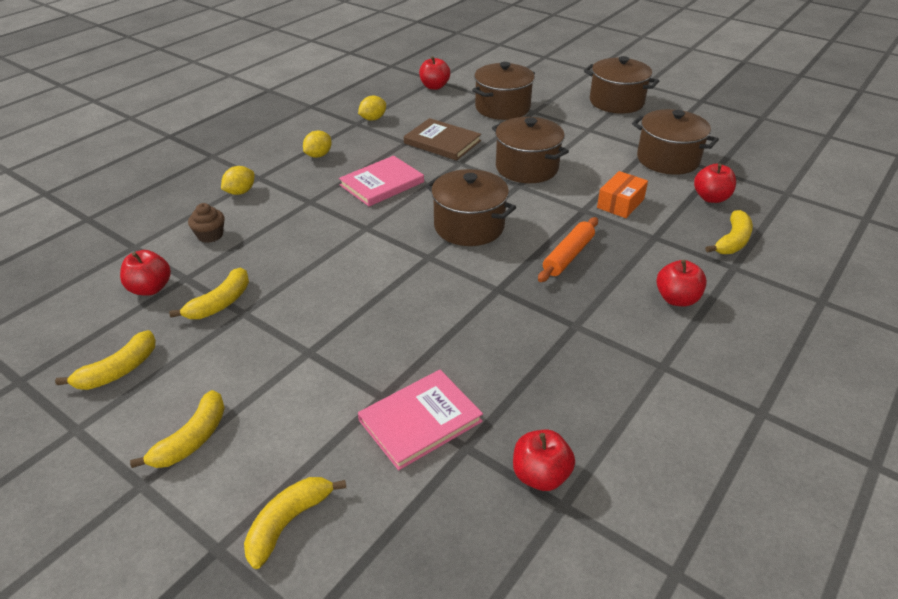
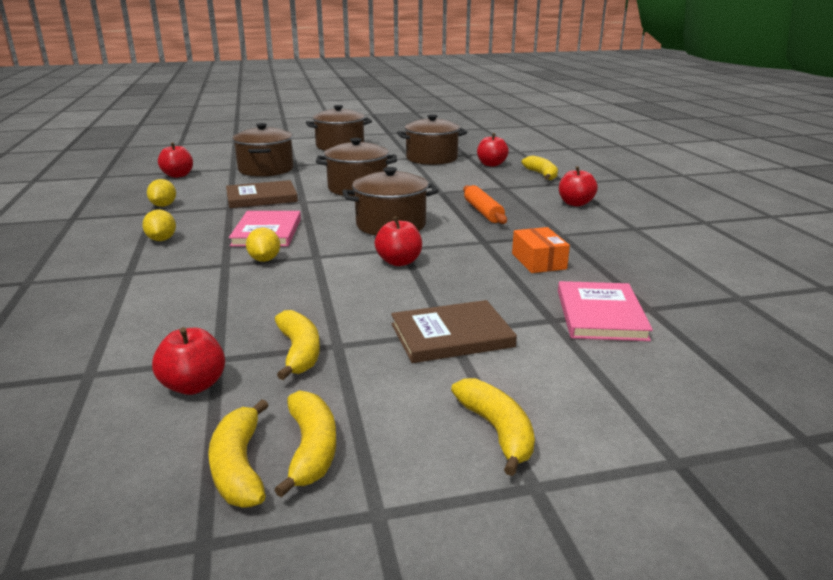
camera: 50 degrees left, 15 degrees down
(210, 235) = (170, 324): brown cupcake -> none
(240, 192) = (131, 288): yellow lemon -> yellow lemon (264, 260)
(288, 522) = (671, 410): yellow banana -> yellow banana (239, 467)
(304, 356) = (451, 335): none -> brown book
(540, 475) = (704, 294): red apple -> red apple (399, 262)
(620, 203) = (453, 182): orange box -> orange box (538, 261)

